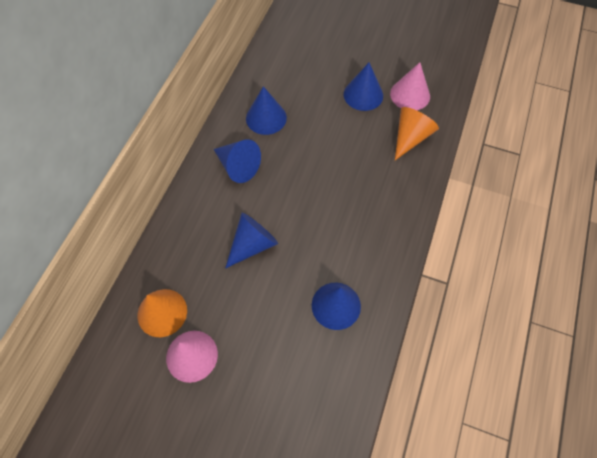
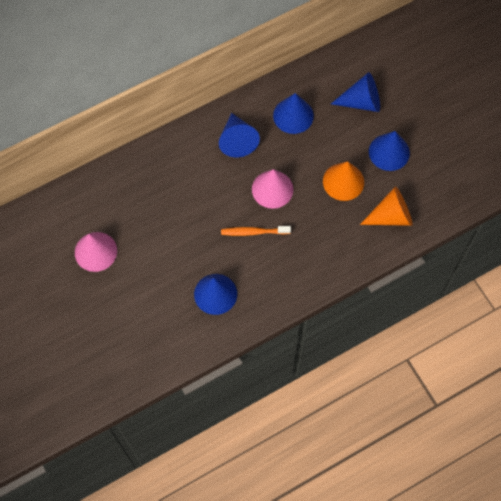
camera: 40 degrees right, 5 degrees up
(162, 312) = (99, 208): orange cone -> orange cone (343, 181)
(253, 244) = (197, 208): blue cone -> blue cone (361, 101)
(319, 228) = (254, 232): none -> orange toothbrush
(410, 95) = (428, 180): pink cone -> pink cone (272, 189)

